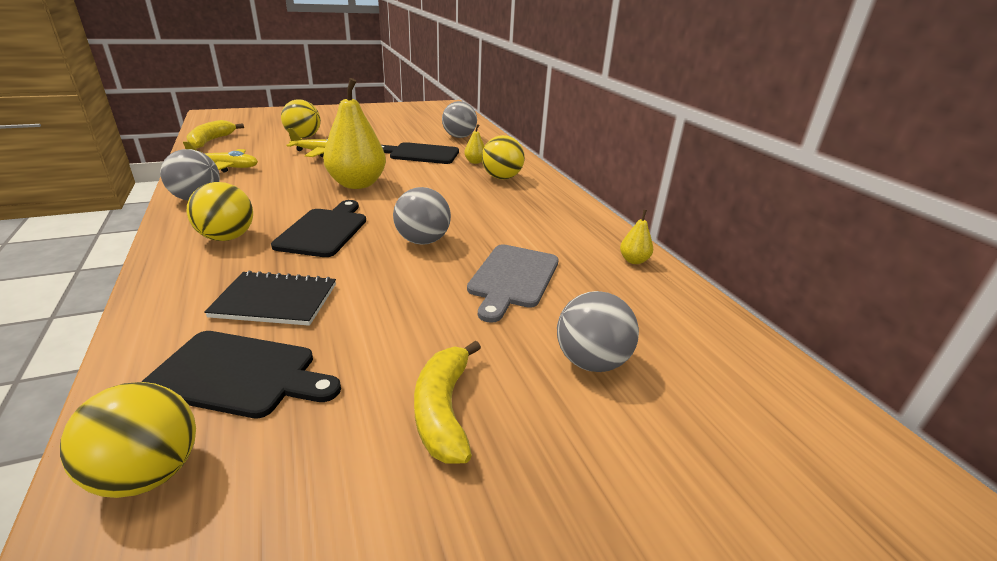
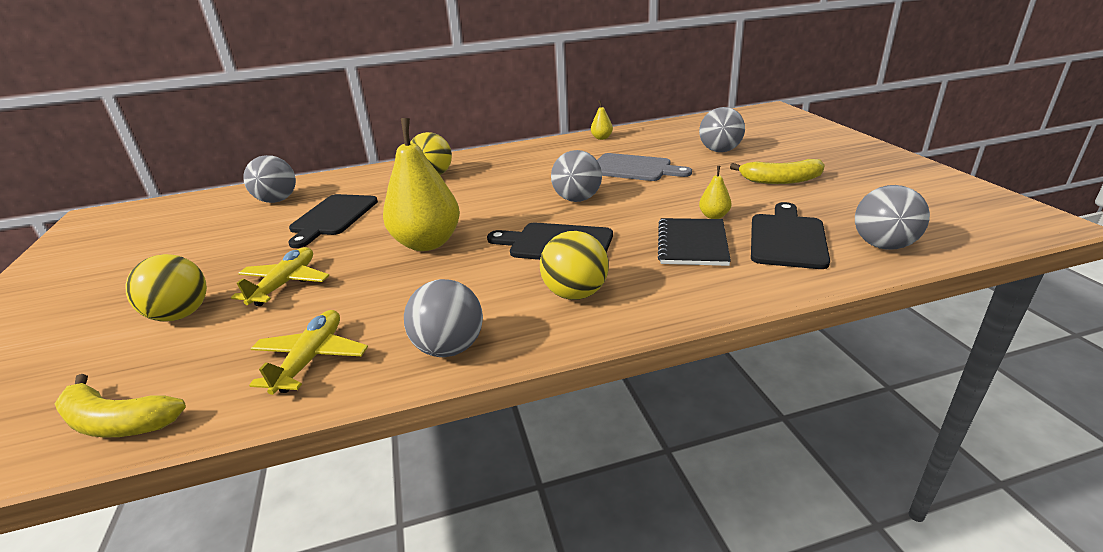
camera: 80 degrees left, 0 degrees up
(149, 473) = (883, 245): yellow ball -> grey ball
(475, 162) = (379, 188): yellow pear -> yellow pear (714, 216)

